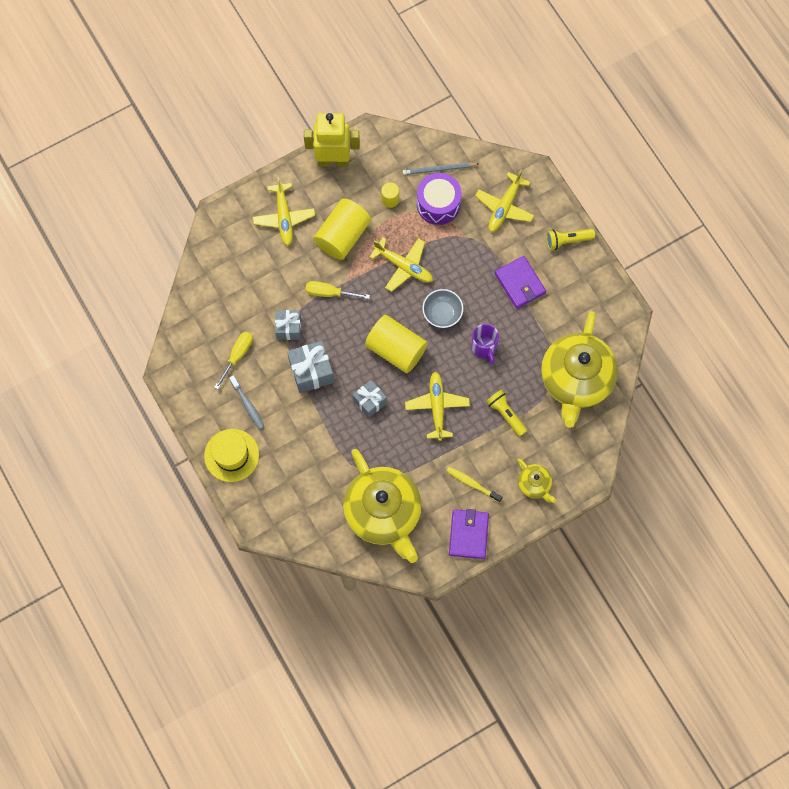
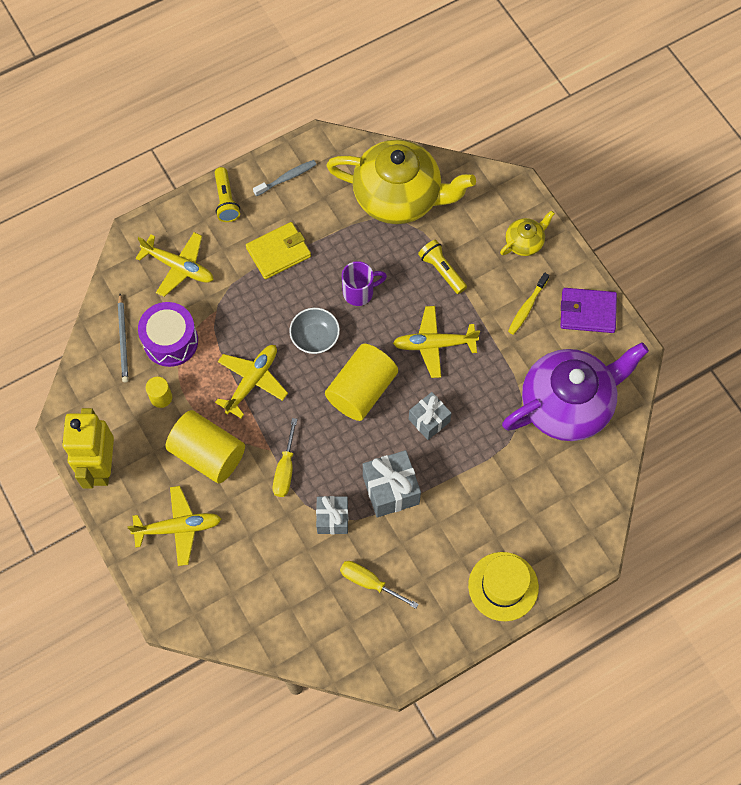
camera: 90 degrees left, 5 degrees down
(248, 405) = (436, 568): grey toothbrush -> grey toothbrush (287, 178)
(383, 513) = (567, 404): yellow teapot -> purple teapot
(506, 414) = (441, 270): yellow flashlight -> yellow flashlight turned 90 degrees clockwise
(520, 283) = (278, 252): purple wallet -> yellow wallet

